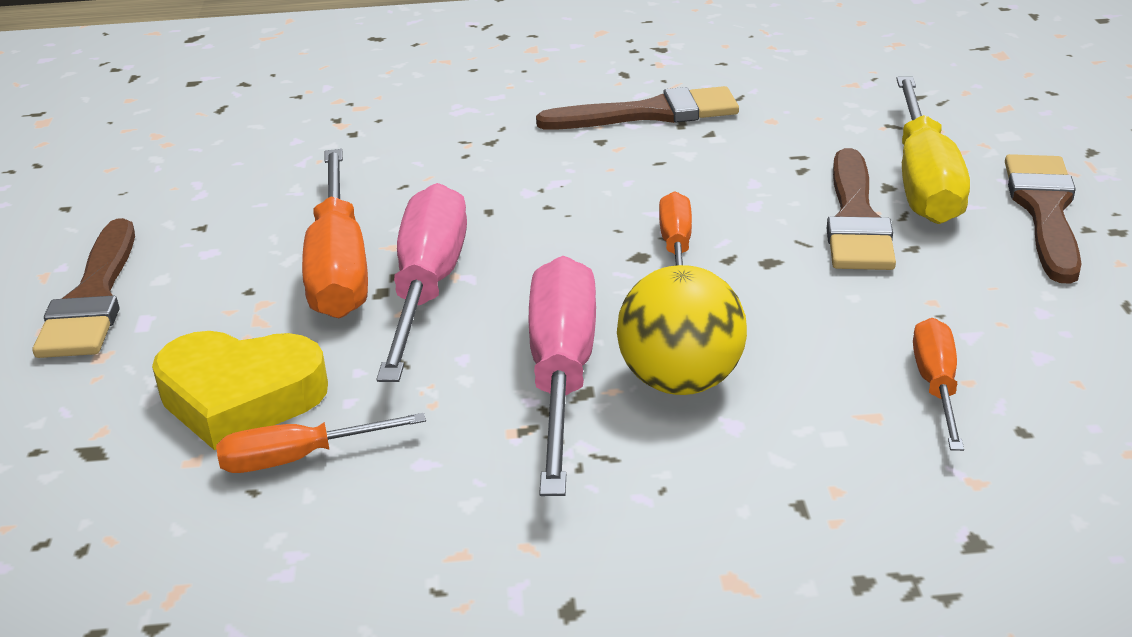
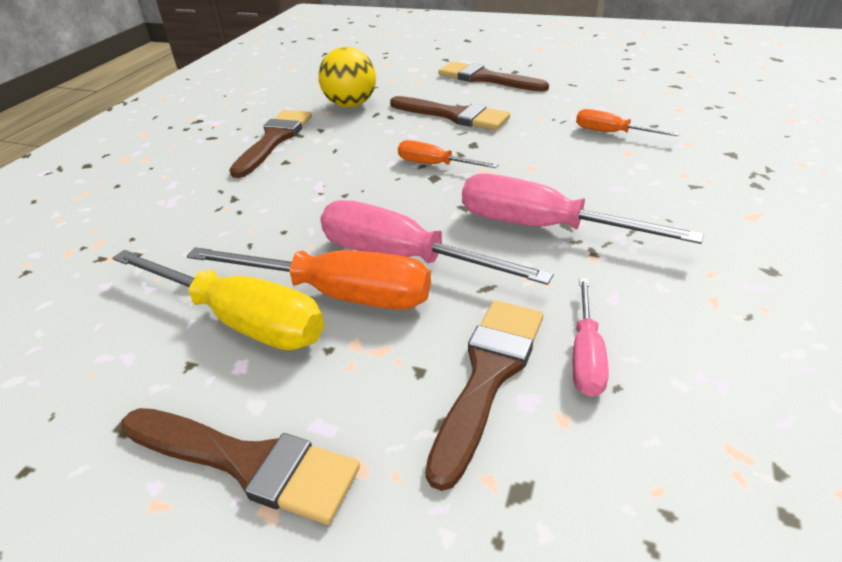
camera: 65 degrees left, 5 degrees up
(240, 397) = (488, 376): yellow heart -> brown brush
(299, 458) = (586, 355): orange screwdriver -> pink screwdriver
(681, 381) = (572, 192): yellow ball -> yellow ball (351, 105)
(924, 181) = (434, 93): yellow screwdriver -> yellow screwdriver (240, 319)

